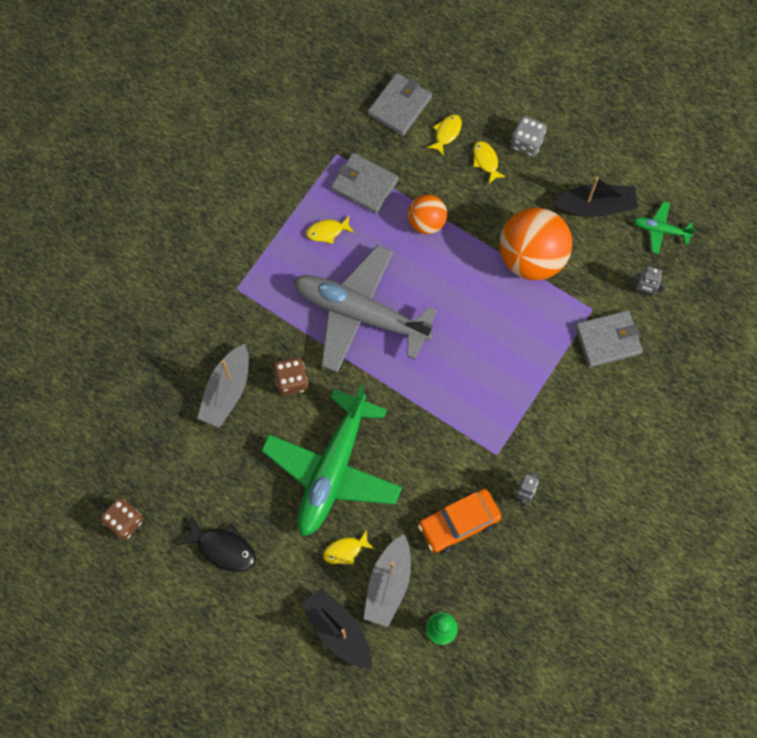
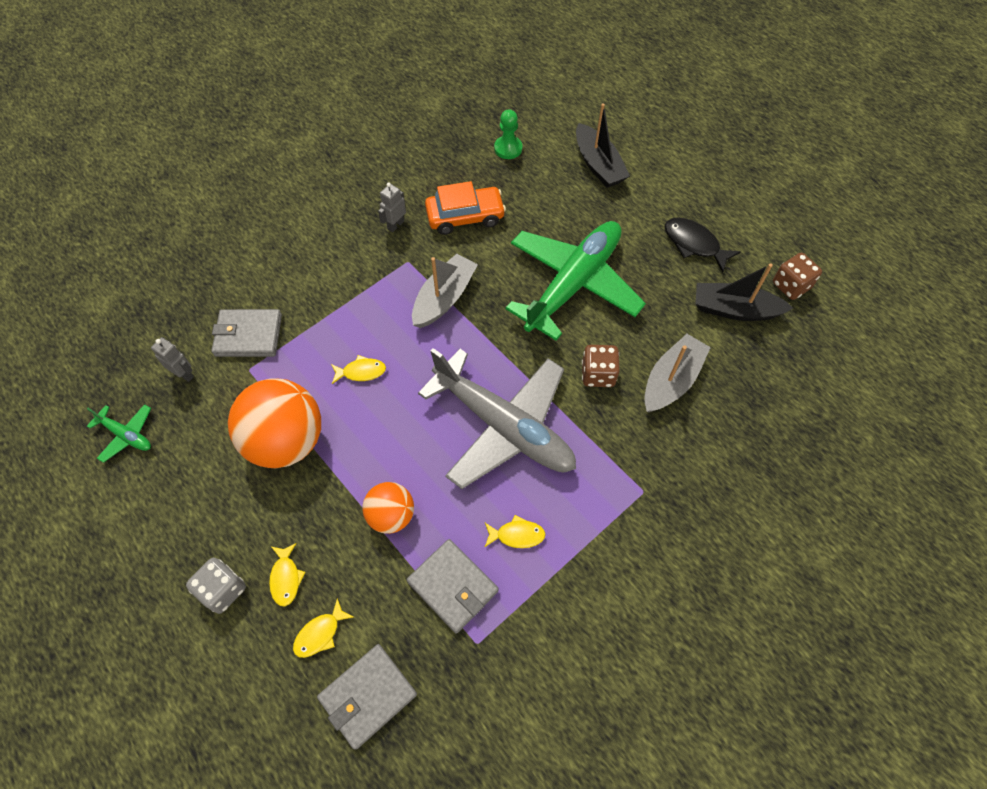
camera: 165 degrees left, 10 degrees down
(345, 550) = (577, 218): yellow fish -> yellow fish (361, 372)
(388, 584) = (544, 186): grey boat -> grey boat (444, 298)
(595, 206) = (184, 482): black boat -> black boat (734, 309)

